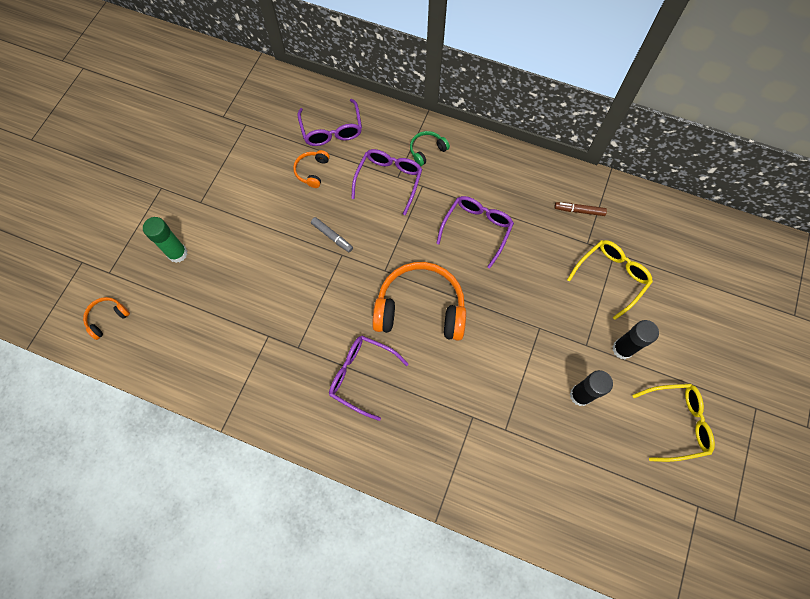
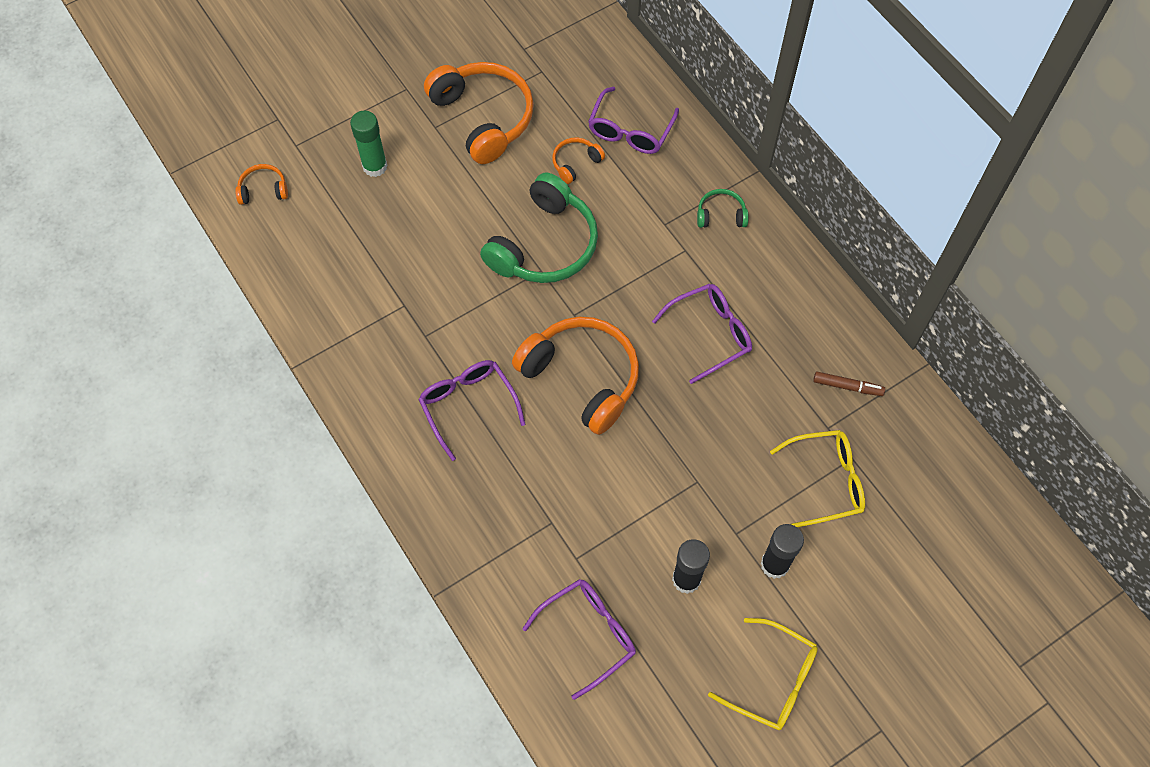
camera: 35 degrees right, 5 degrees down
(229, 176) = (484, 117): none -> orange headphones
(332, 236) = (544, 245): grey marker -> green headphones
(389, 180) = (652, 222): purple glasses -> purple glasses (589, 634)
(579, 211) = (847, 386): brown marker -> brown marker turned 150 degrees clockwise

